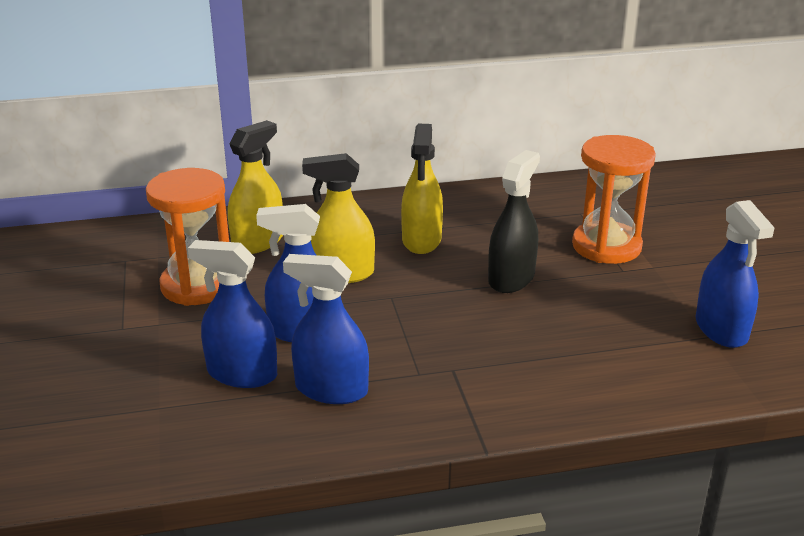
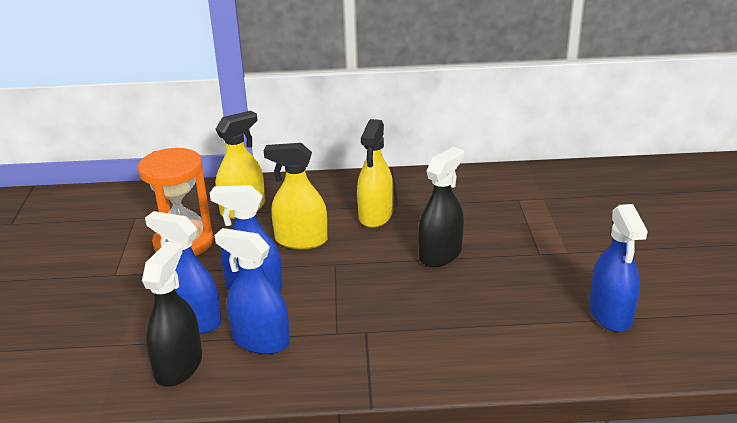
camera: 10 degrees right, 0 degrees up
(241, 426) = (179, 366): none -> black spray bottle
(606, 246) = (531, 231): orange hourglass -> none

